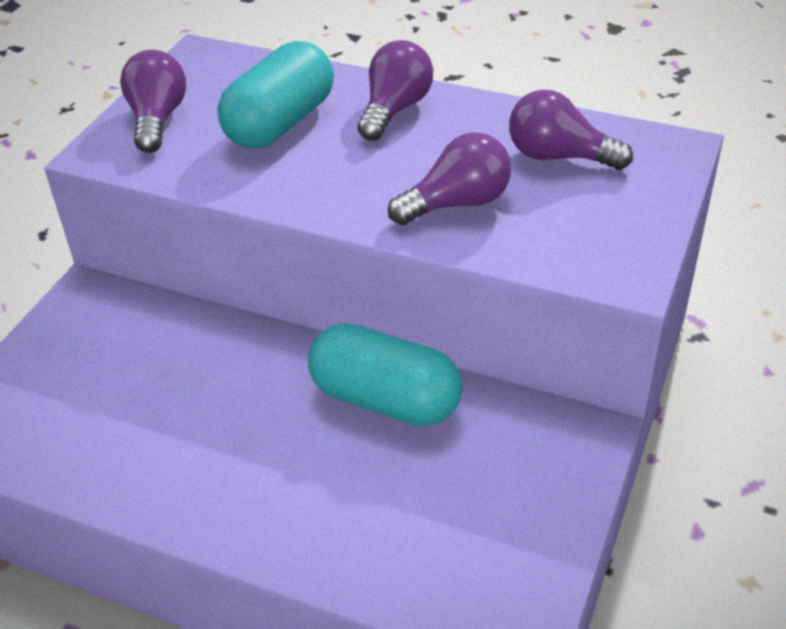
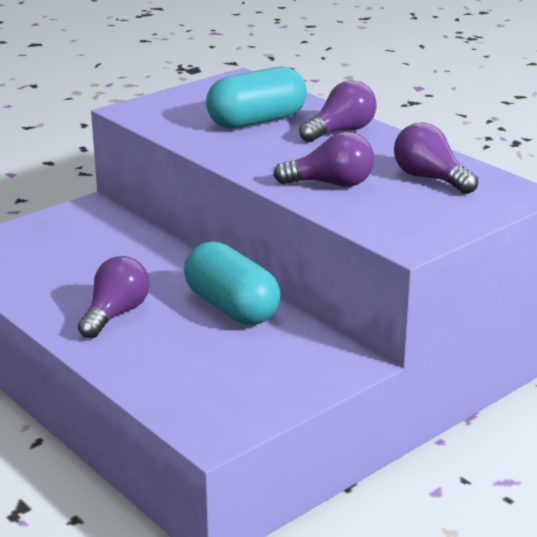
camera: 25 degrees right, 15 degrees down
(157, 119) = (180, 103): purple light bulb -> purple light bulb (115, 314)

